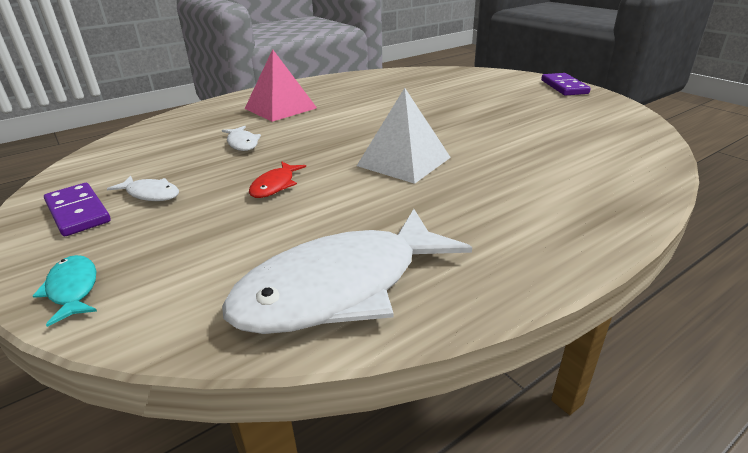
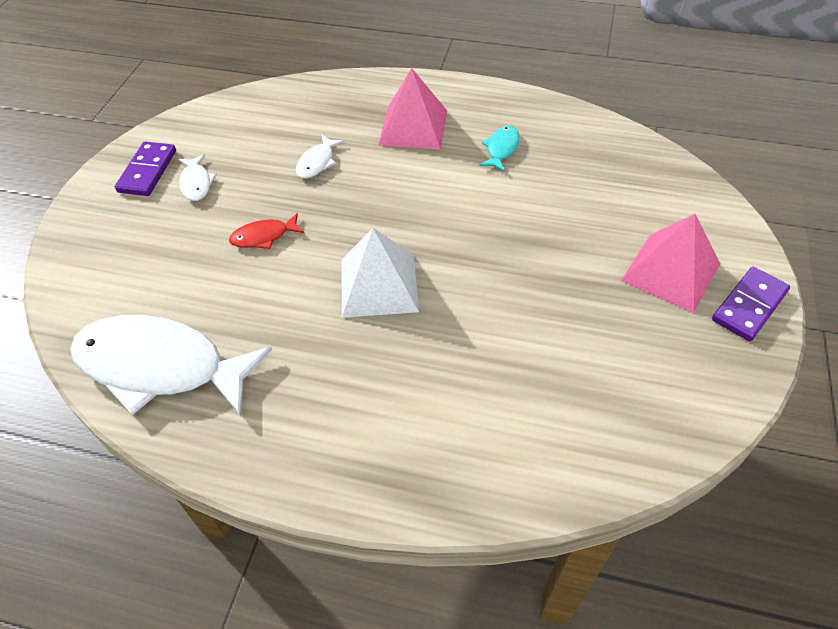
camera: 50 degrees right, 20 degrees up
(73, 289) = (75, 245): turquoise fish -> turquoise fish (501, 149)
(517, 92) = (670, 272): none -> pink pyramid

